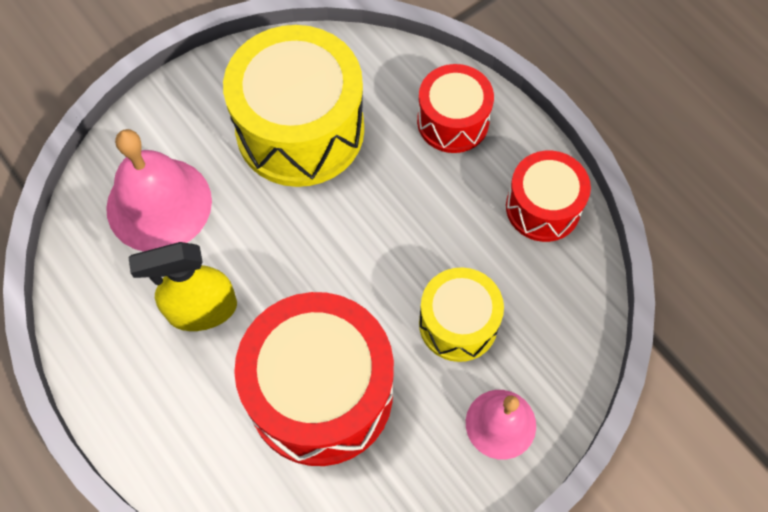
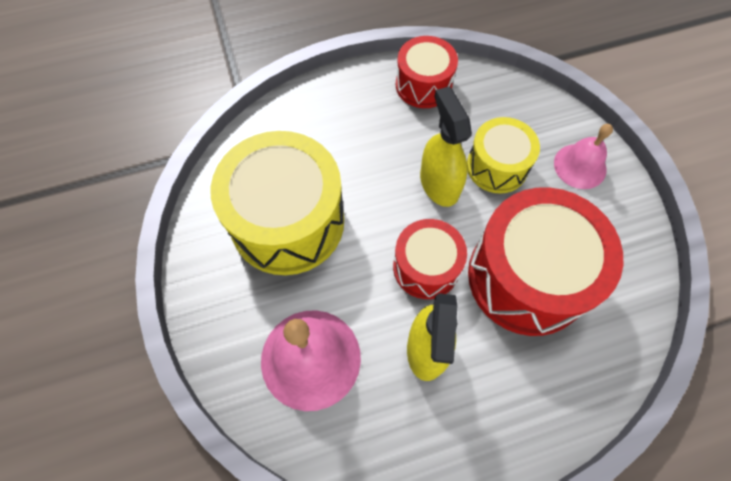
camera: 70 degrees left, 0 degrees up
(407, 265) = (439, 183): none -> yellow spray bottle
(453, 121) = (329, 115): red drum -> red drum (426, 267)

